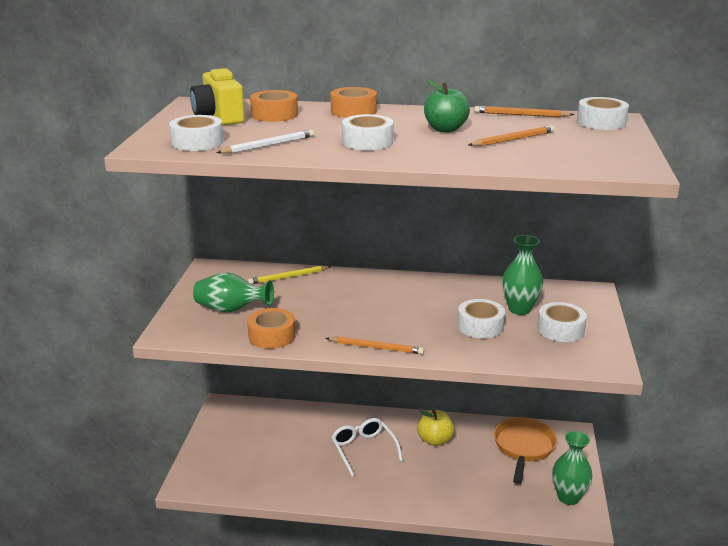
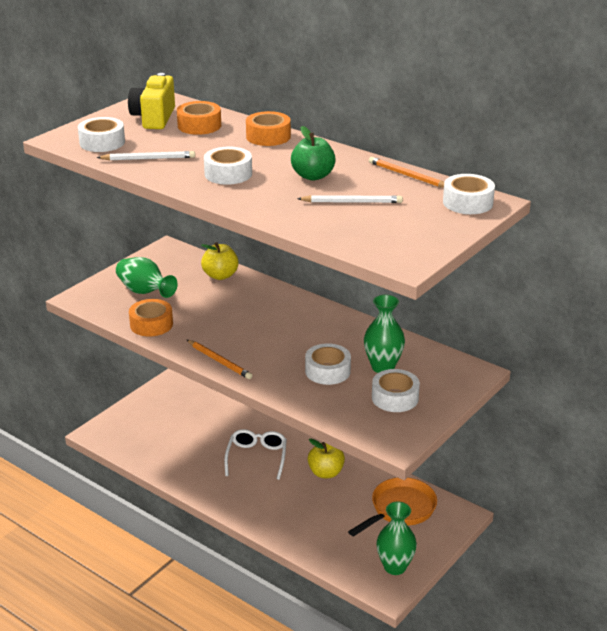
camera: 30 degrees right, 5 degrees up
(288, 277) = (220, 275): yellow pencil -> yellow apple
(513, 139) = (352, 202): orange pencil -> white pencil

